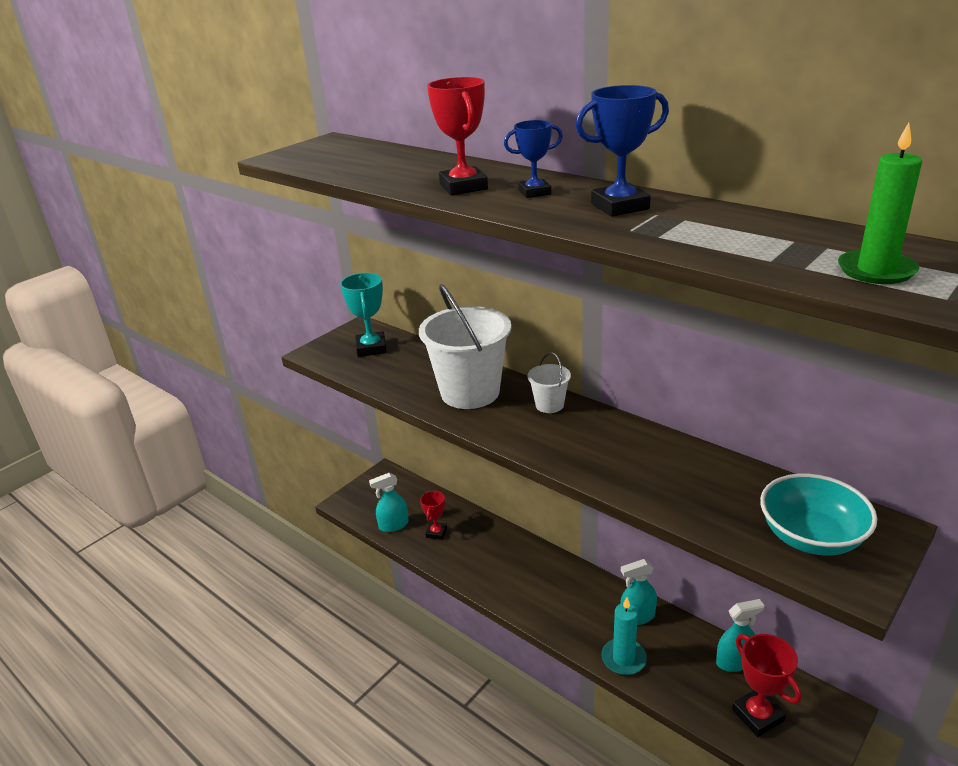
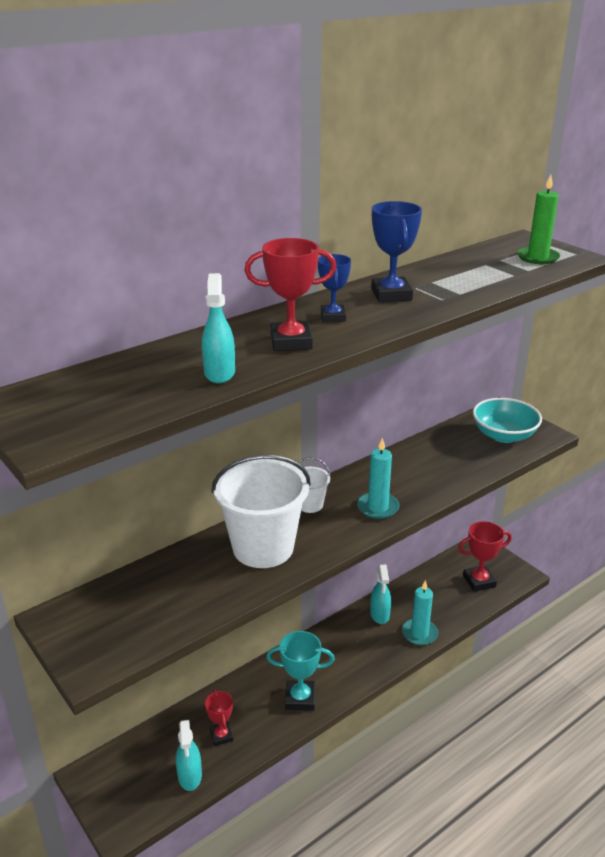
camera: 80 degrees left, 0 degrees up
(371, 348) = (117, 612): turquoise trophy -> turquoise trophy (300, 698)
(436, 533) = (221, 736): red trophy -> red trophy turned 45 degrees clockwise
(566, 448) = (378, 507): none -> turquoise candle
(734, 661) = (434, 577): turquoise spray bottle -> turquoise spray bottle (219, 373)

